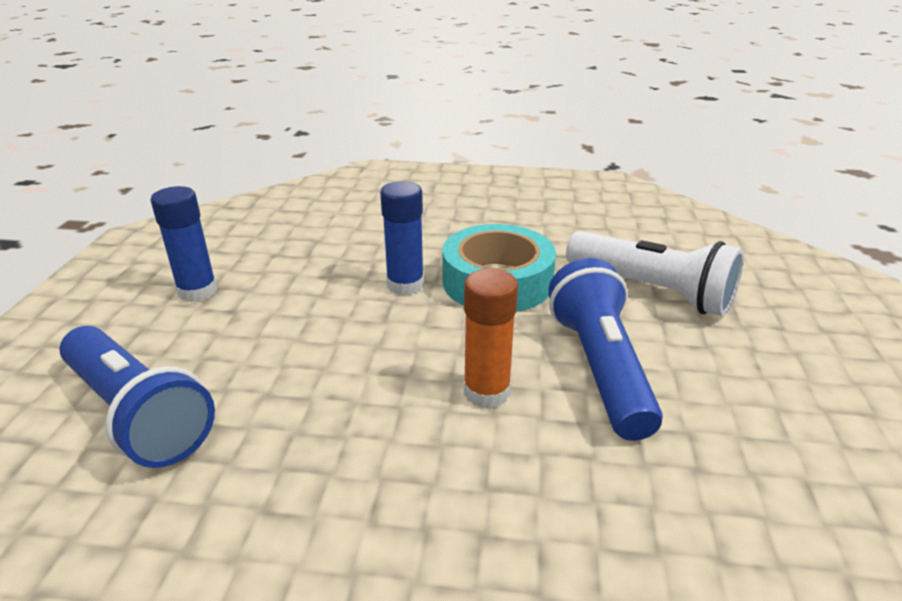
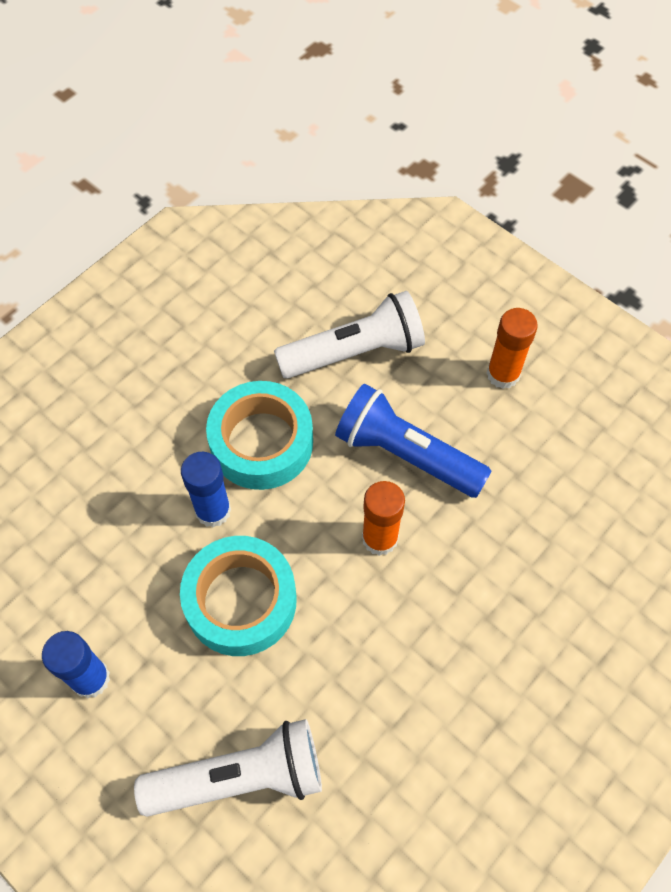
camera: 55 degrees left, 30 degrees up
(138, 414) = (240, 777): blue flashlight -> white flashlight
(332, 334) = (240, 601): none -> turquoise tape
(791, 395) = (503, 374): none -> orange glue stick

